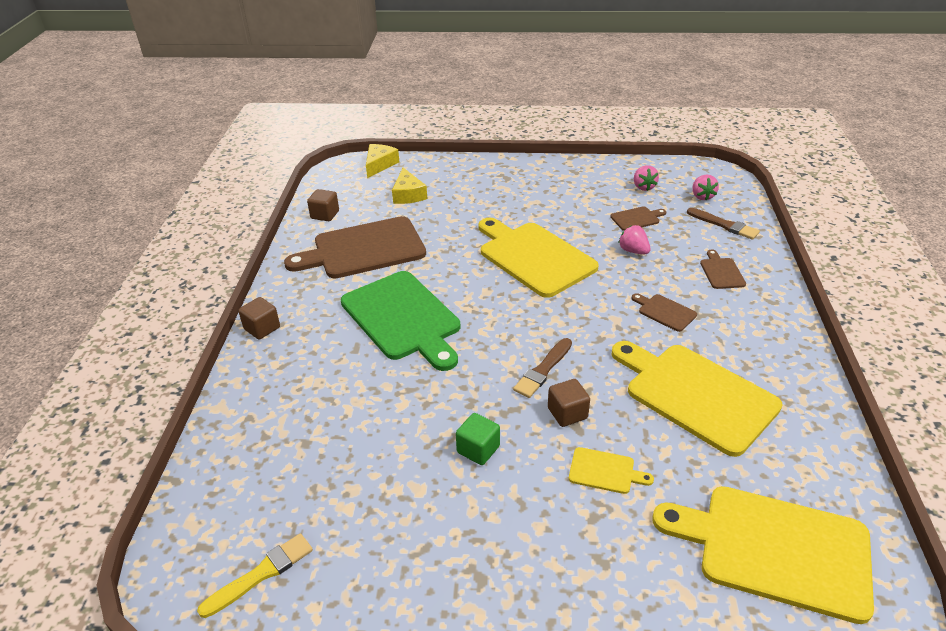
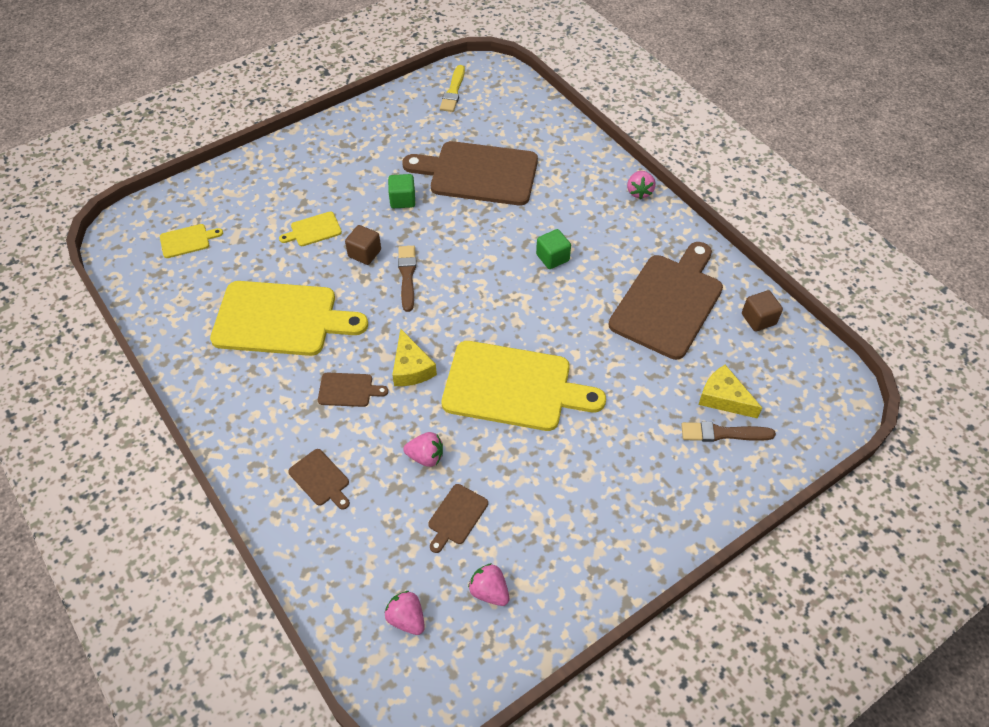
camera: 140 degrees right, 15 degrees up
(262, 328) = (639, 192): brown cube -> pink strawberry
(370, 432) = (478, 173): none -> brown cutting board
(379, 165) = (815, 427): yellow cheese -> yellow cheese (411, 368)
(403, 318) = (552, 257): green cutting board -> green cube
(724, 225) = (352, 569): brown brush -> brown brush (723, 433)
(775, 549) = (187, 240): yellow cutting board -> yellow cutting board, size x0.43

